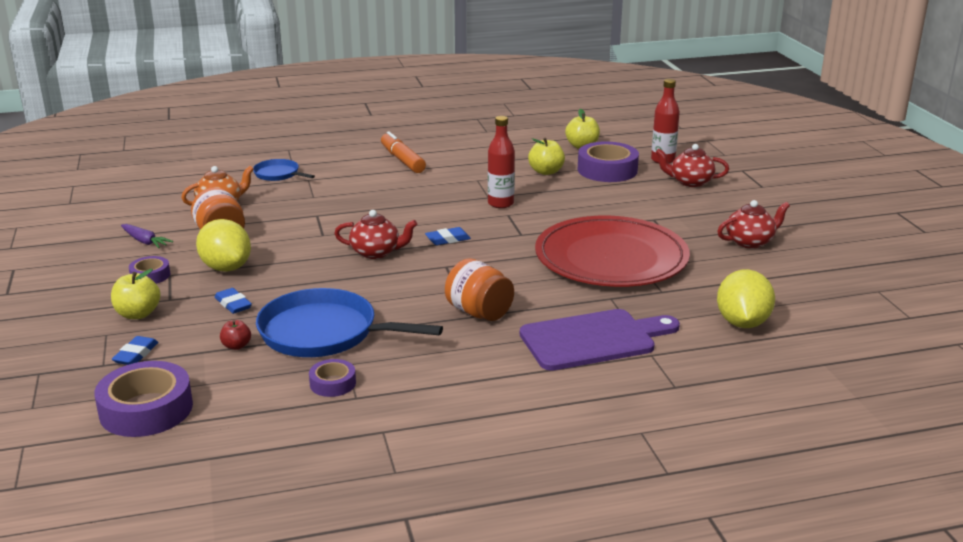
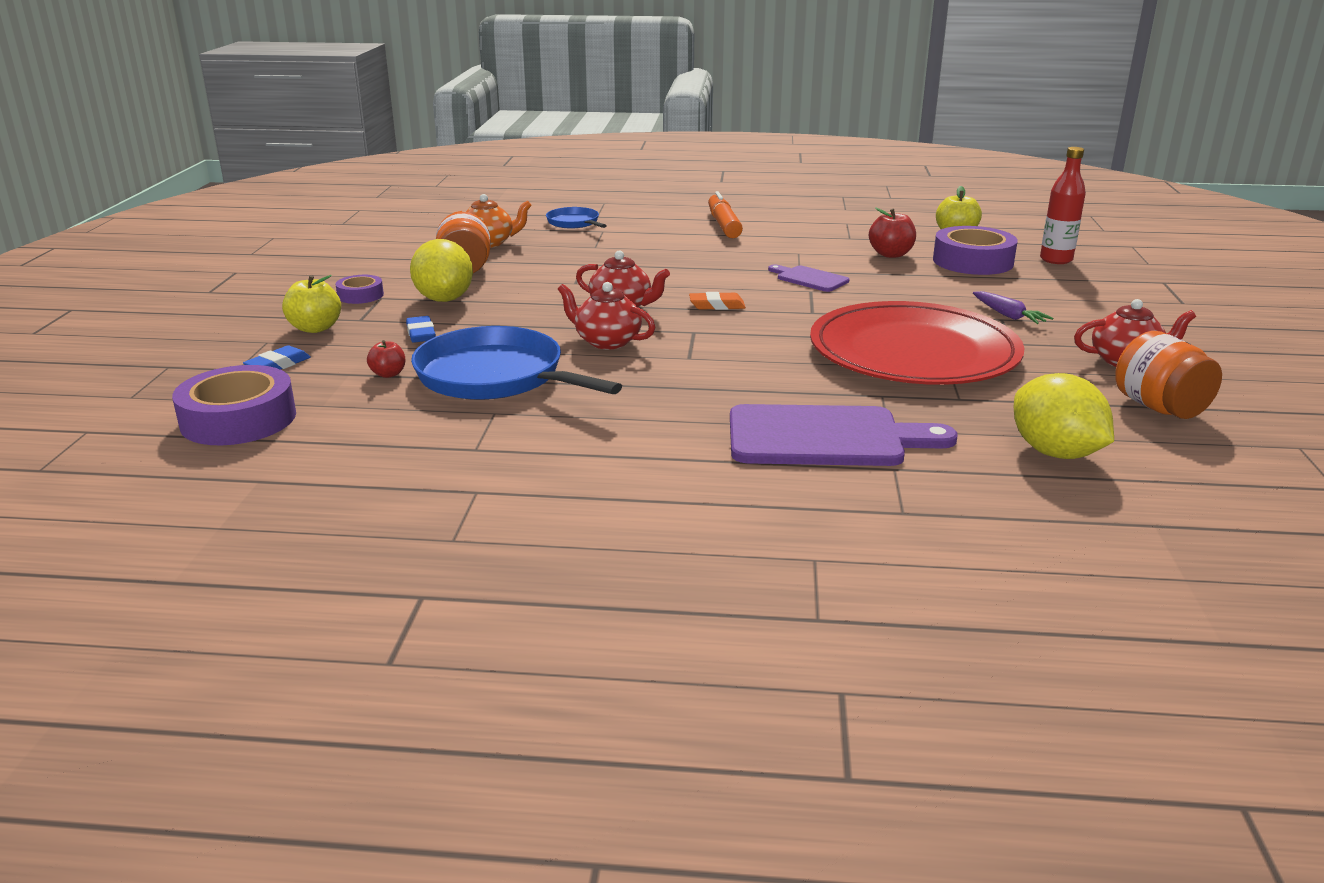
camera: 20 degrees right, 0 degrees up
(145, 241) = (383, 265): purple carrot -> purple carrot (1008, 315)
(333, 383) = (461, 429): purple tape -> none
(448, 239) = (717, 305): blue eraser -> orange eraser
(479, 312) = (697, 385): orange jar -> orange jar (1159, 408)
(500, 203) = (809, 279): red bottle -> purple cutting board
(546, 172) = (891, 254): yellow apple -> red apple
(690, 182) = (1079, 286): red teapot -> red teapot (607, 341)
(742, 323) = (1055, 453): yellow lemon -> yellow lemon turned 60 degrees counterclockwise

